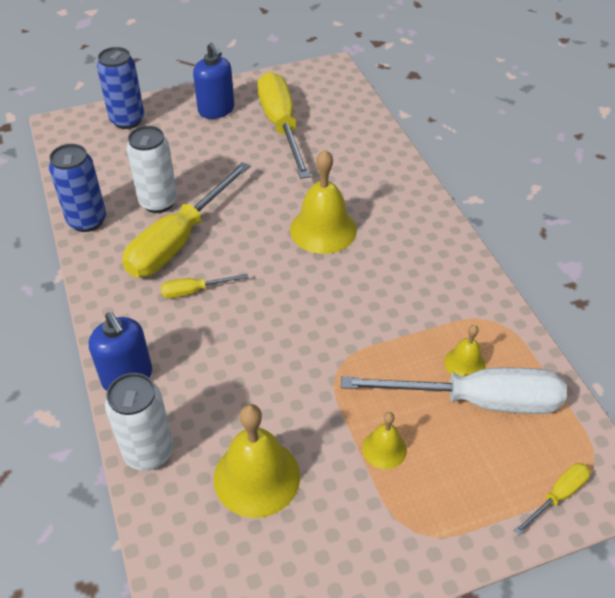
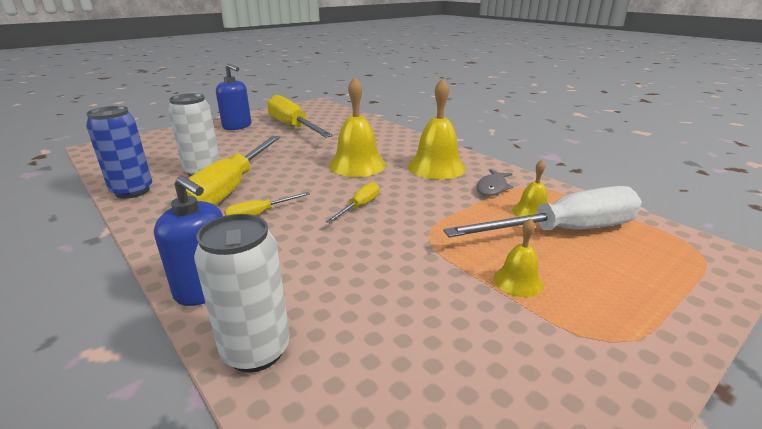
camera: 20 degrees left, 20 degrees down
(127, 120) = (161, 138): blue can -> none
(257, 477) = (404, 339): yellow bell -> yellow bell (436, 167)
(450, 312) = (492, 188): none -> grey fish
(557, 496) = (698, 276): yellow screwdriver -> yellow screwdriver (359, 206)

